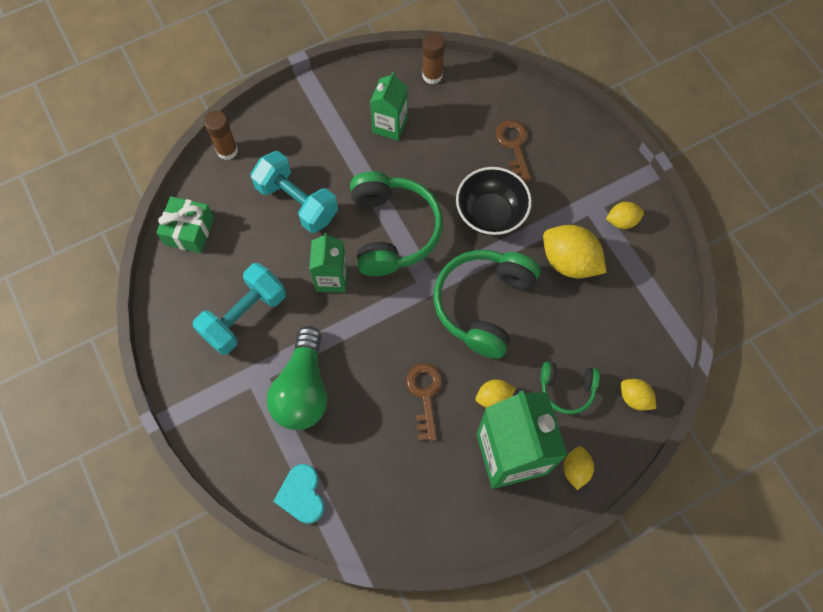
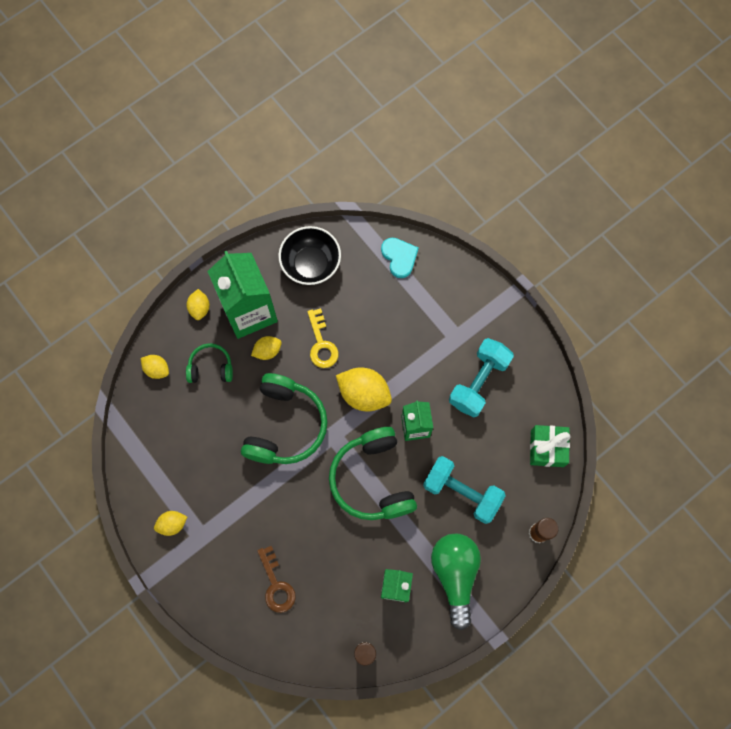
camera: 170 degrees right, 5 degrees up
(303, 389) = (417, 332): green light bulb -> green light bulb (455, 575)
(425, 395) = (321, 344): brown key -> yellow key
(490, 214) = (289, 511): black bowl -> black bowl (311, 264)
(569, 261) = (216, 477): yellow lemon -> yellow lemon (364, 394)

